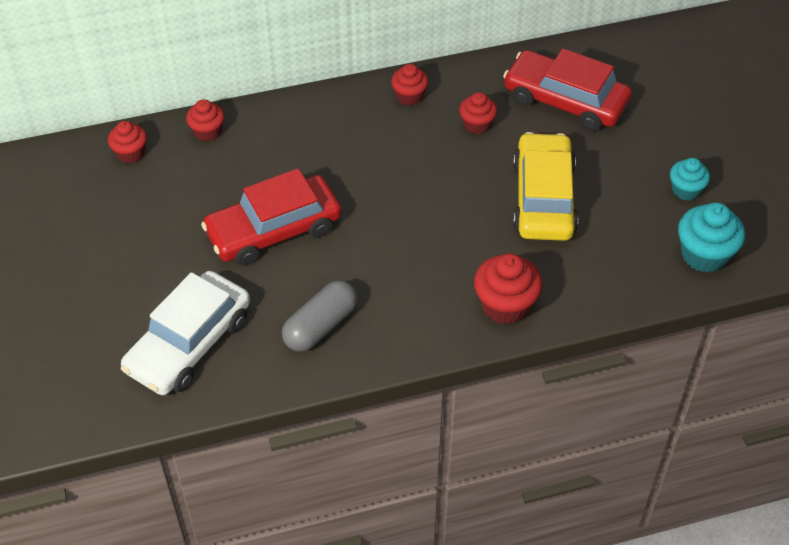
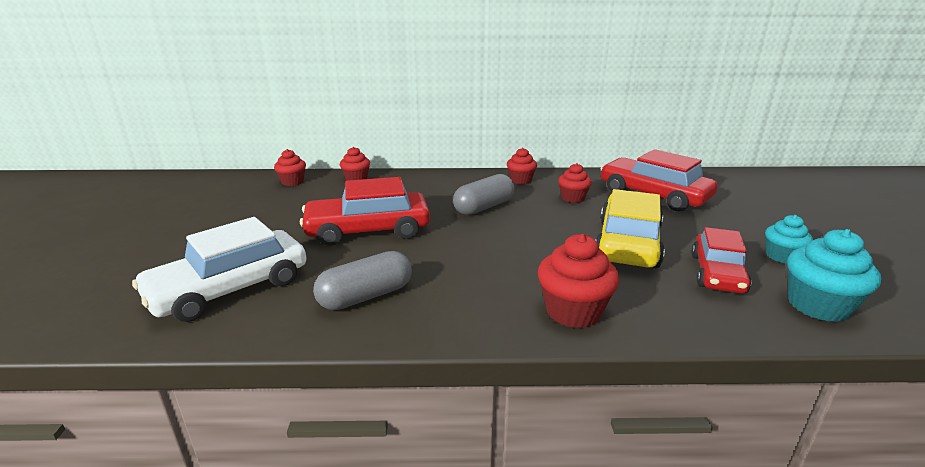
camera: 15 degrees right, 25 degrees down
(383, 163) = (484, 207): none -> grey capsule
(625, 228) = (717, 273): none -> red car

